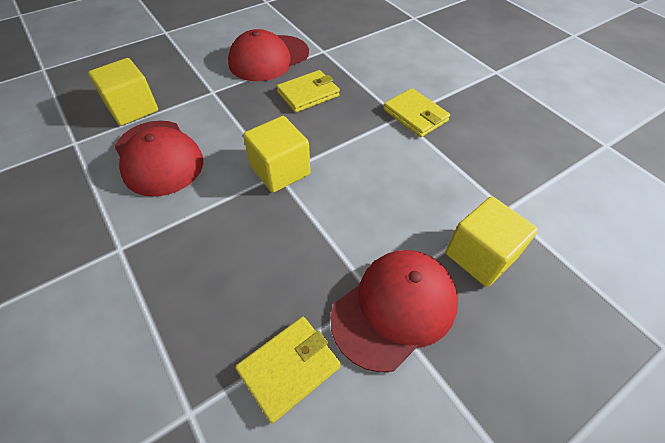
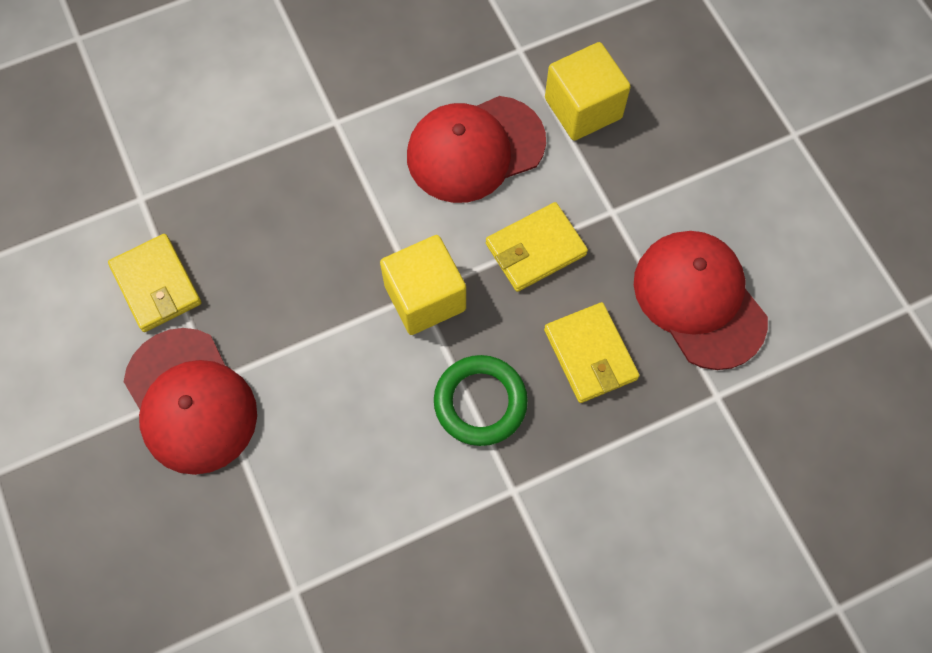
camera: 100 degrees right, 15 degrees up
(349, 135) = (480, 402): none -> green ring
(415, 115) = (513, 518): yellow wallet -> yellow wallet (535, 249)
(480, 255) = (232, 525): yellow cube -> none

